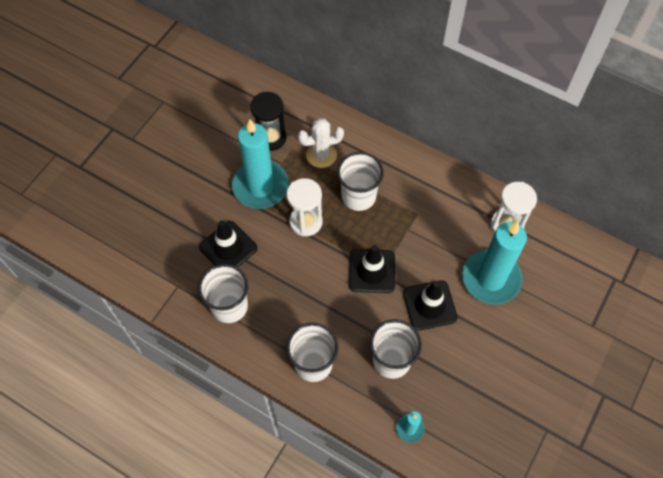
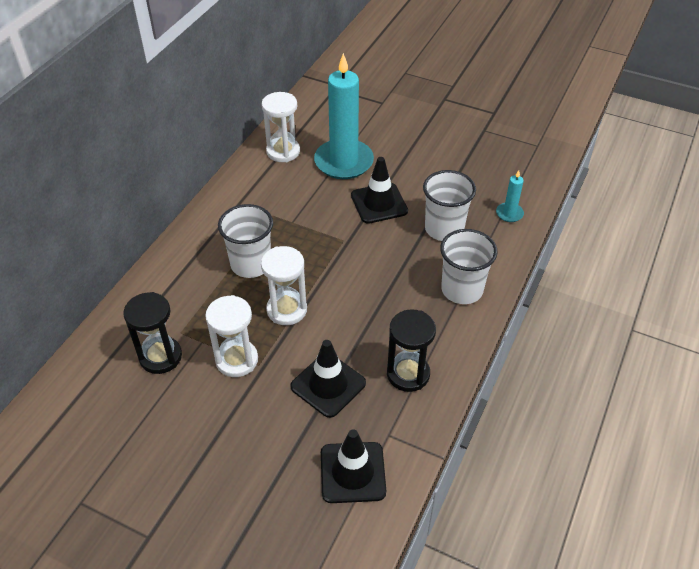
camera: 95 degrees left, 15 degrees down
(229, 306) = (408, 374): white cup -> black hourglass
(260, 186) = (237, 360): turquoise candle -> white hourglass
(321, 155) = (191, 302): white cactus -> none
(372, 271) = (345, 248): black traffic cone -> black traffic cone (352, 472)

